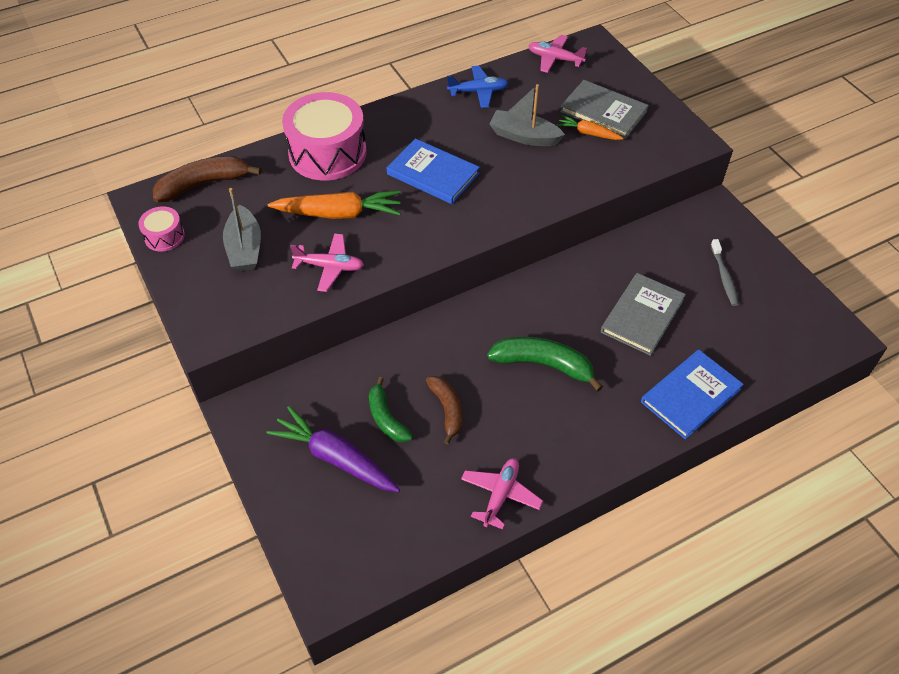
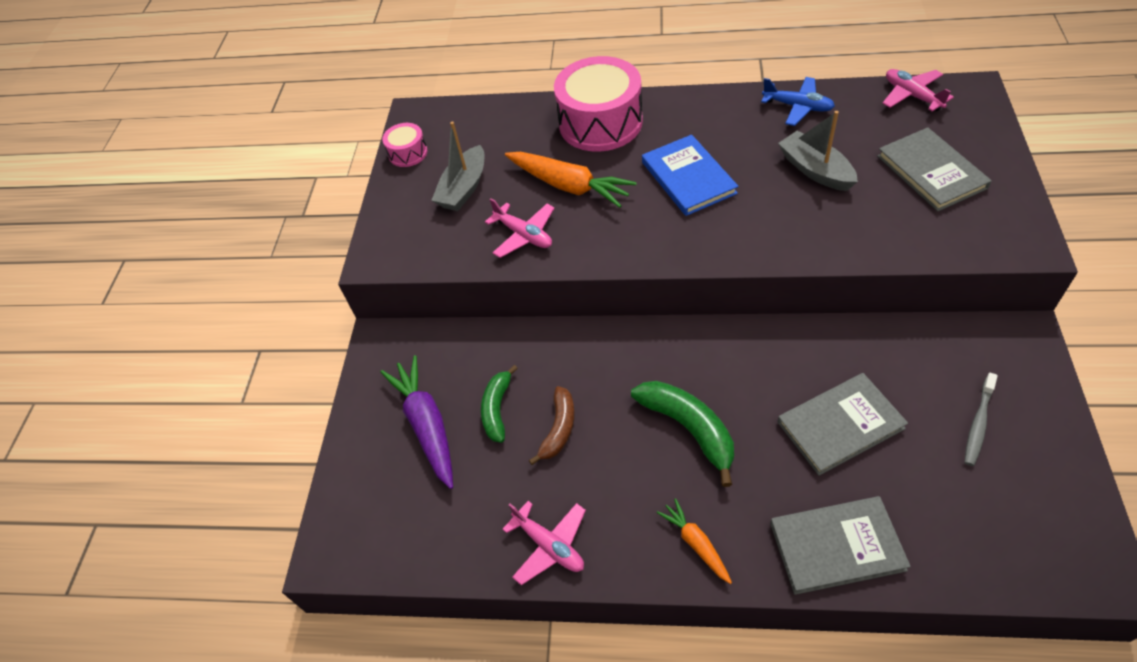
camera: 40 degrees right, 0 degrees up
(203, 184) = (472, 117): brown banana -> none
(500, 495) = (549, 545): pink plane -> pink plane turned 75 degrees clockwise
(588, 133) = (895, 190): orange carrot -> orange carrot (696, 544)
(690, 395) = (836, 546): blue book -> grey book

